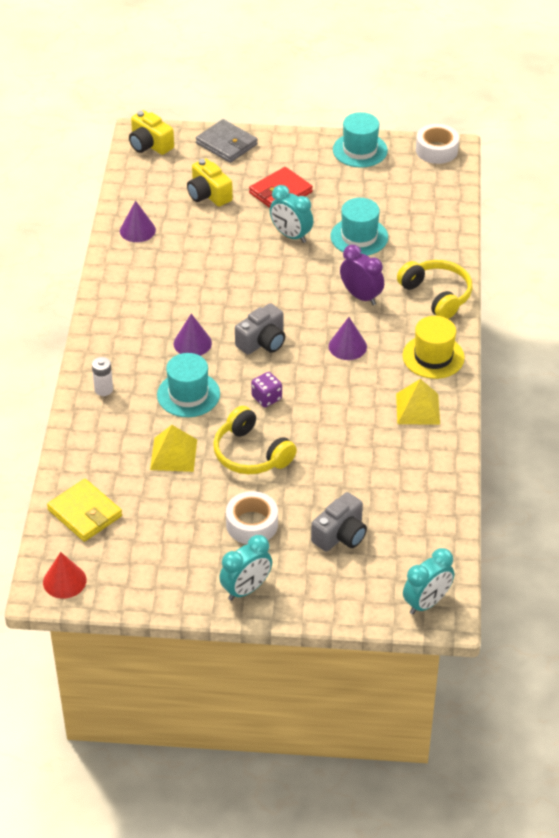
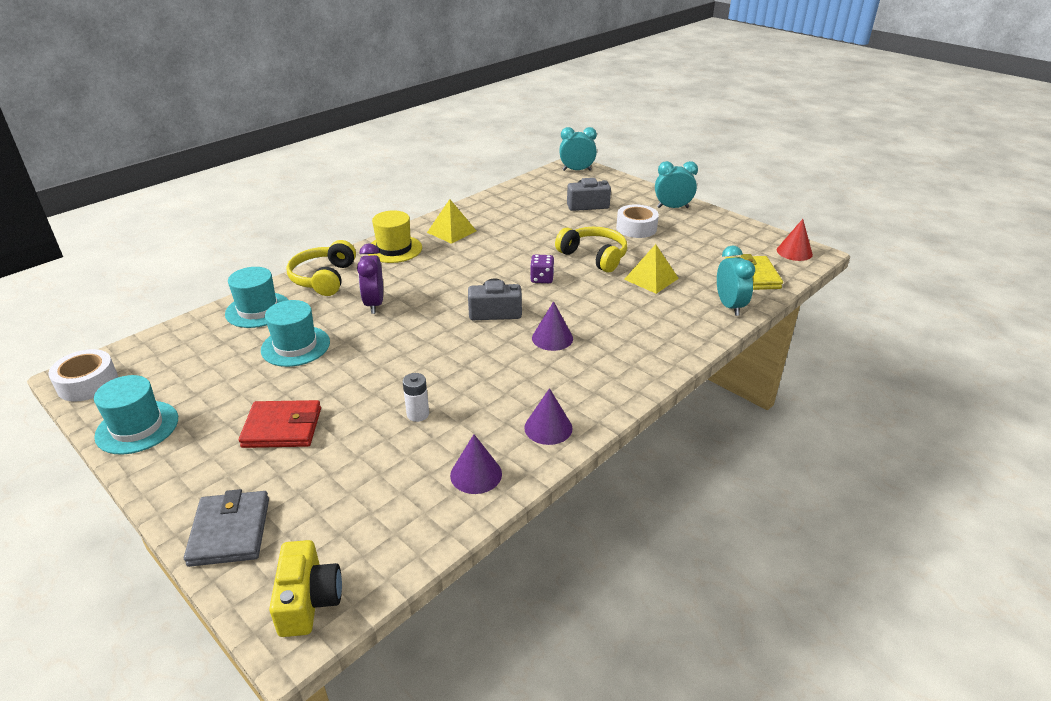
camera: 140 degrees left, 10 degrees down
(103, 389) = (667, 341): white battery -> white battery (418, 414)
(188, 394) = (598, 306): turquoise hat -> turquoise hat (258, 310)
(208, 194) = (348, 472): yellow camera -> none
(251, 453) = (594, 256): yellow headphones -> yellow headphones turned 45 degrees counterclockwise
(291, 235) = (344, 379): turquoise clock -> turquoise clock (729, 306)
(347, 346) = (438, 280): purple cone -> purple cone (548, 428)

